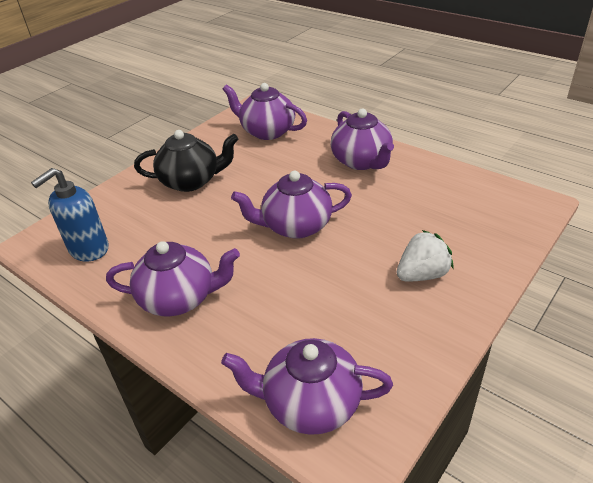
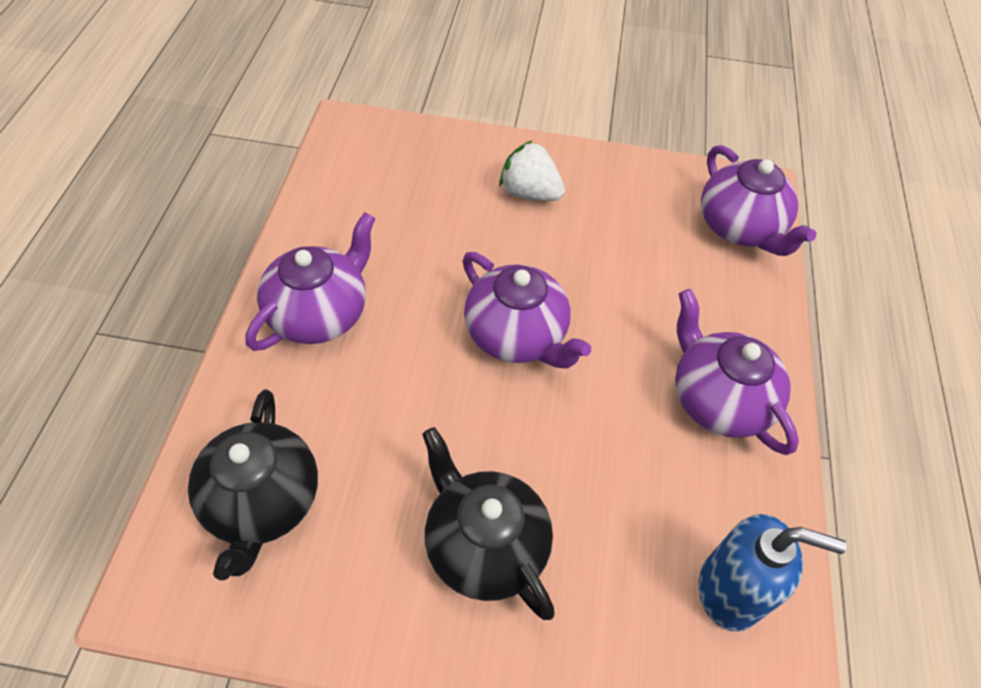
camera: 125 degrees left, 15 degrees up
(267, 131) = (262, 502): purple teapot -> black teapot

